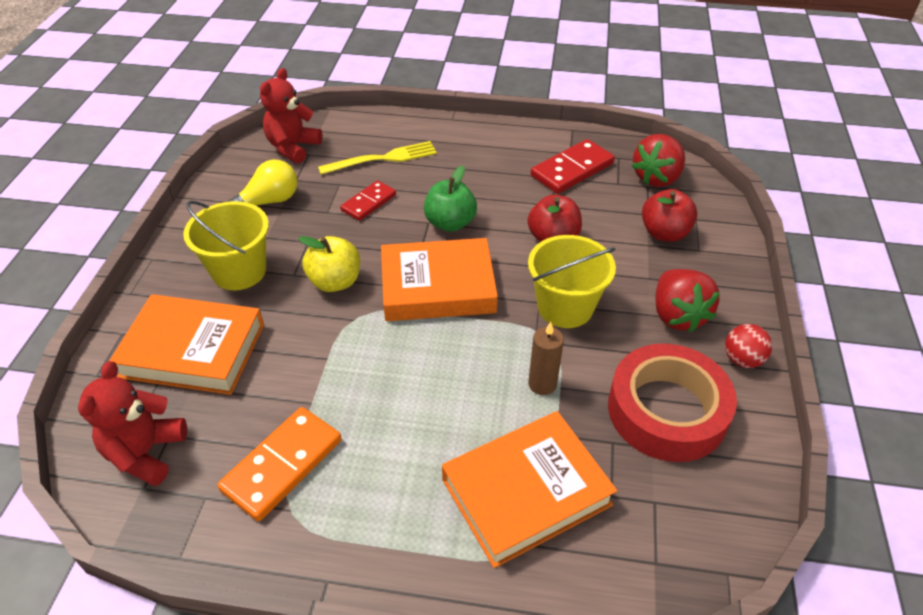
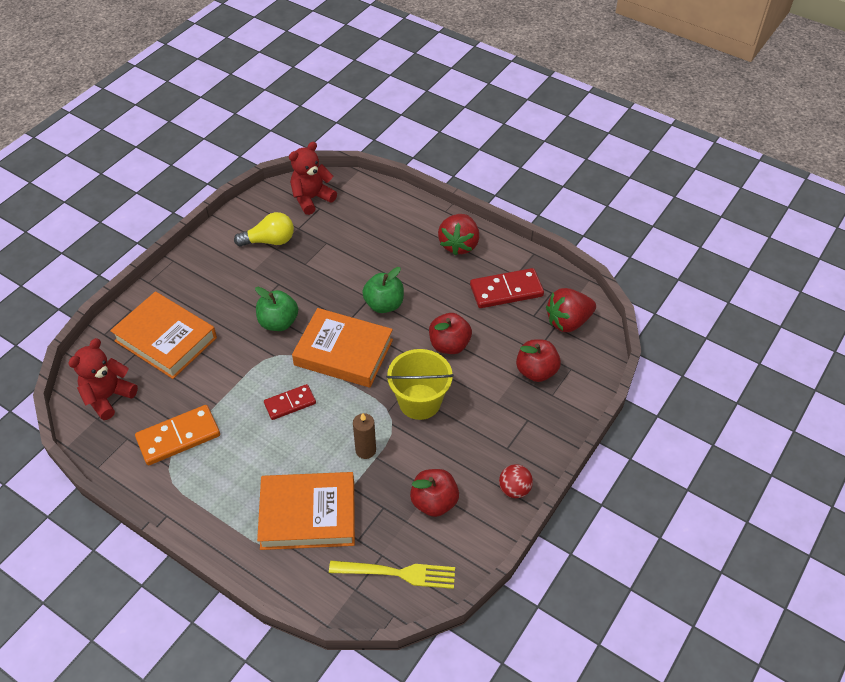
camera: 25 degrees right, 5 degrees up
(239, 271) = (222, 291): yellow bucket -> none
(335, 282) = (278, 322): yellow apple -> green apple
(369, 203) = (337, 266): red domino -> red domino (290, 403)
(383, 158) = (370, 231): yellow fork -> yellow fork (398, 573)
(667, 410) = (434, 502): red tape -> red apple
(677, 315) = (494, 439): red strawberry -> red strawberry (459, 245)

